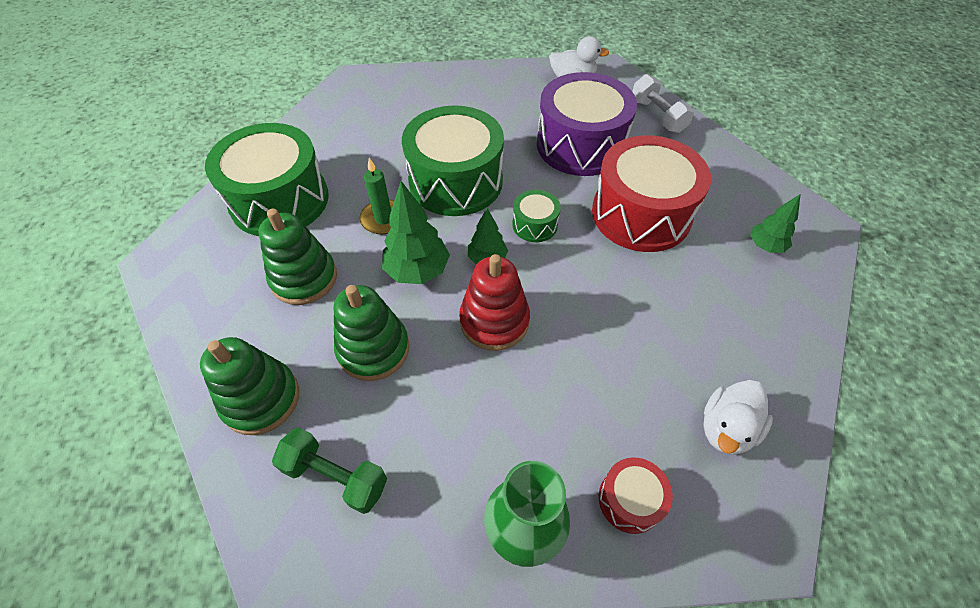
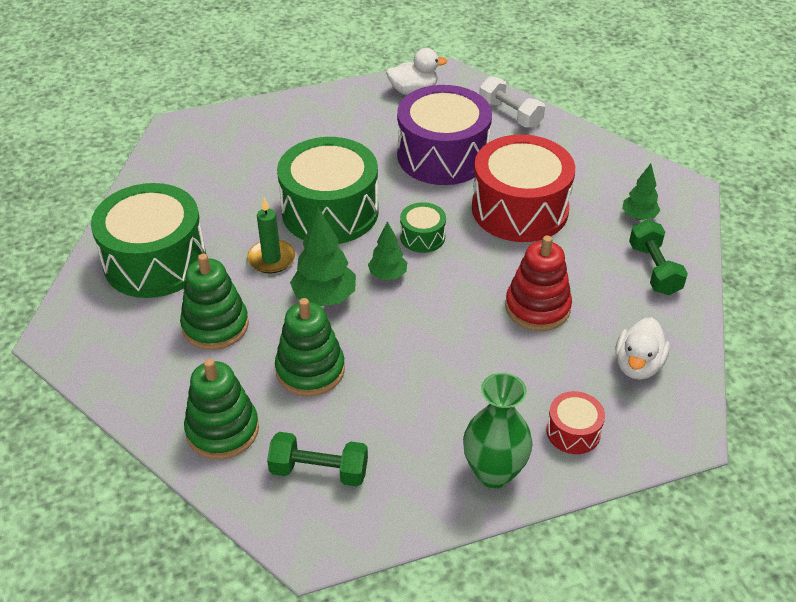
camera: 15 degrees left, 10 degrees down
(494, 321) = (413, 325): red stacking toy -> red stacking toy (537, 307)
(770, 311) = (654, 269): none -> green dumbbell

